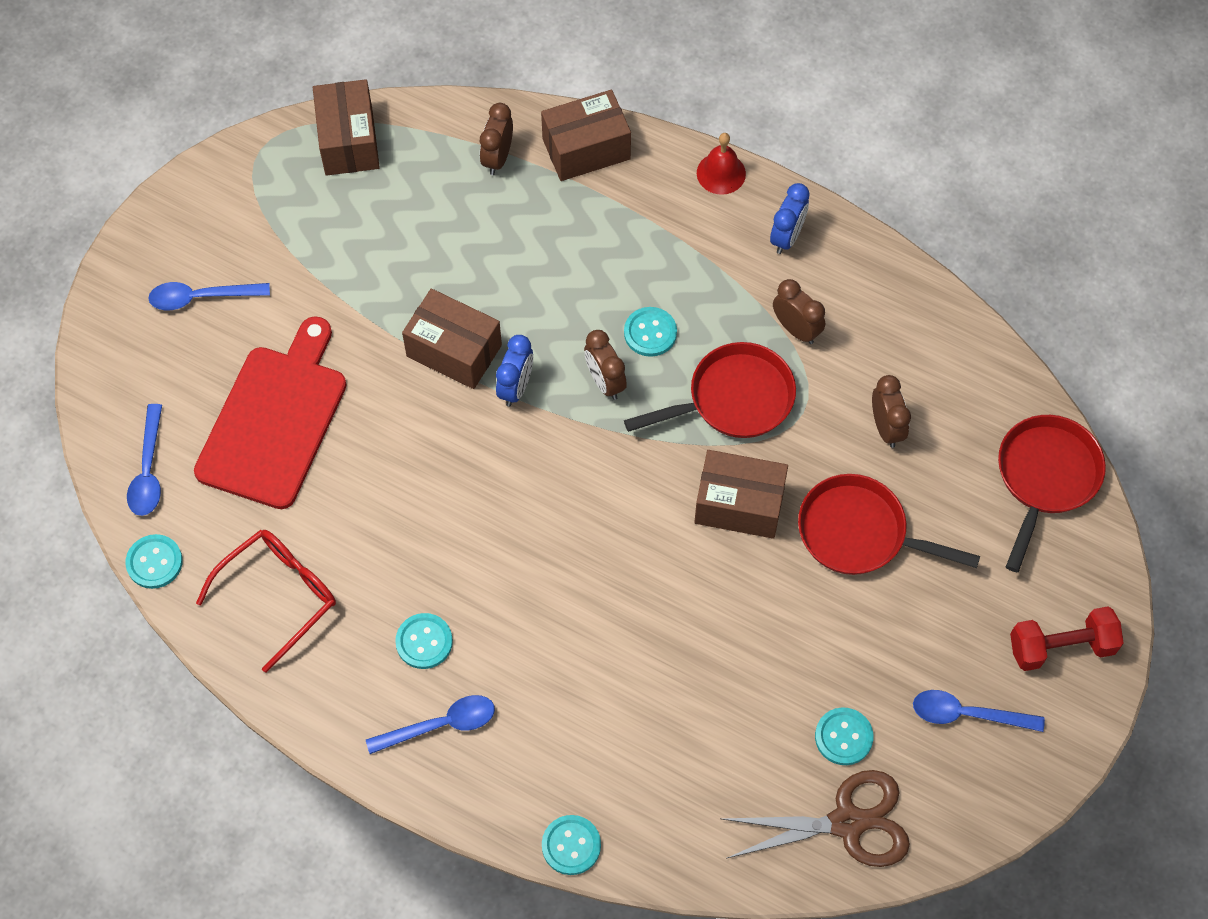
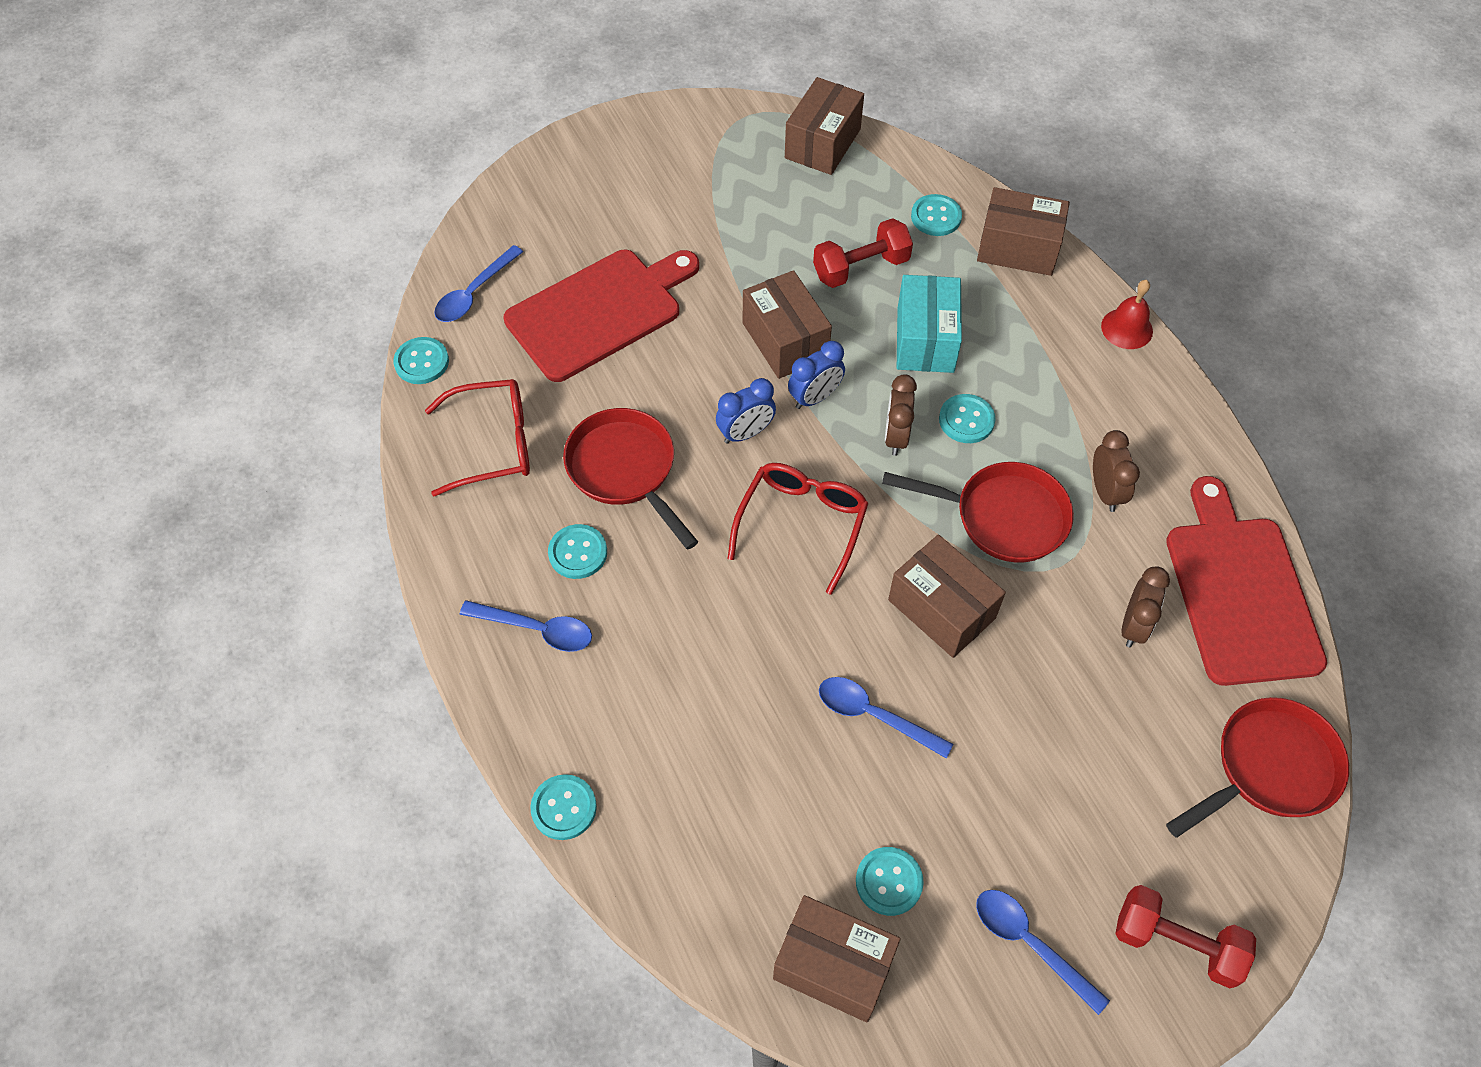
camera: 35 degrees right, 5 degrees down
(201, 297) = (617, 193): blue spoon -> blue spoon (874, 715)
(468, 244) = (861, 268): none -> red dumbbell
(497, 158) = (936, 217): brown clock -> turquoise button
(568, 280) = (925, 340): none -> turquoise box
(584, 503) = (801, 524): none -> red glasses
(786, 237) = (1152, 411): blue clock -> blue clock (745, 433)
(847, 822) = (833, 966): brown scissors -> brown box
(859, 533) = (1040, 704): red pan -> red pan (625, 470)
(944, 351) = (1240, 592): none -> red cutting board

